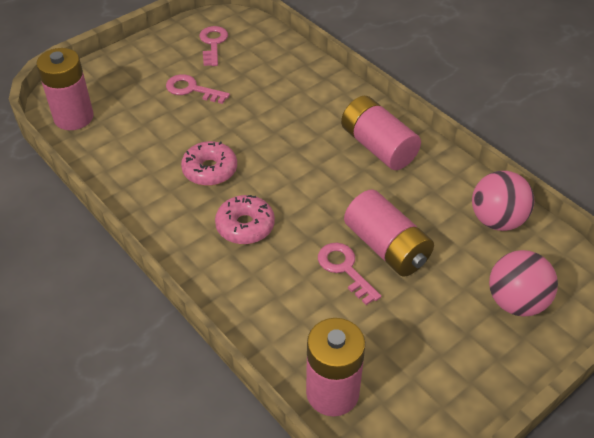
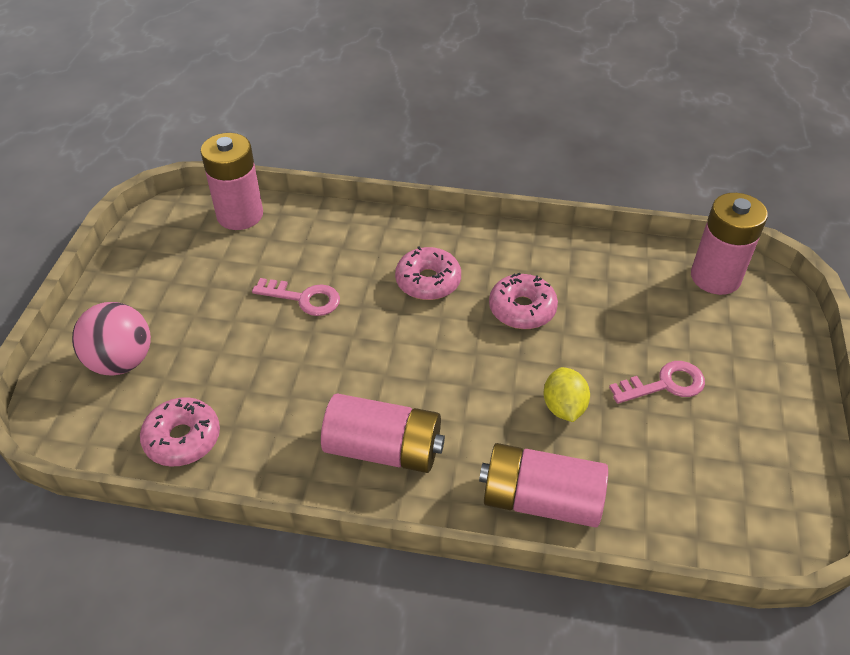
camera: 140 degrees right, 0 degrees up
(213, 43) = (742, 470): pink key -> none
(258, 110) = (563, 407): none -> yellow lemon
(387, 247) = (281, 339): pink battery -> pink battery (540, 500)
(497, 220) = (182, 439): pink ball -> pink donut

